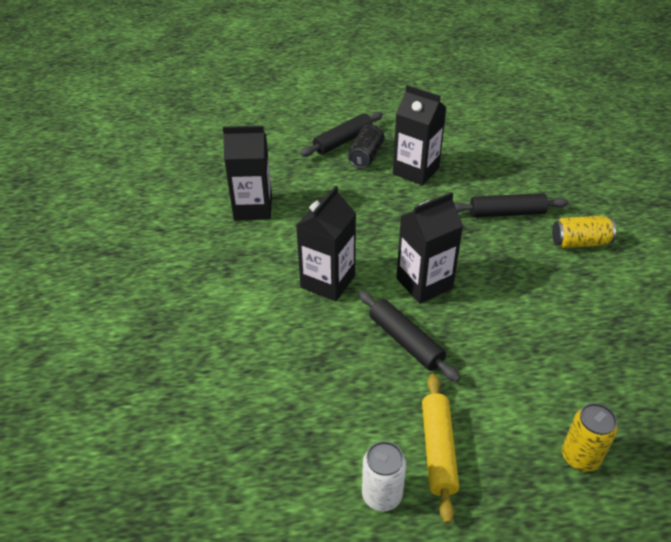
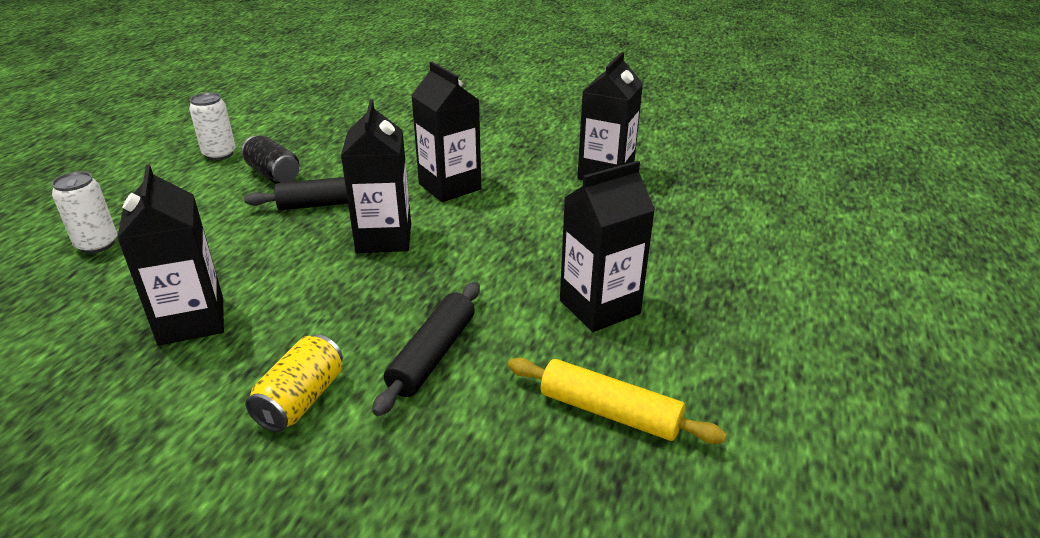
camera: 115 degrees right, 10 degrees down
(343, 141) = (719, 267): black rolling pin -> none
(366, 156) = (666, 275): black can -> black can (273, 174)
(438, 450) = (213, 184): yellow rolling pin -> yellow rolling pin (610, 412)
(580, 457) = (97, 244): yellow can -> white can
(582, 325) = (191, 321): none -> black carton

